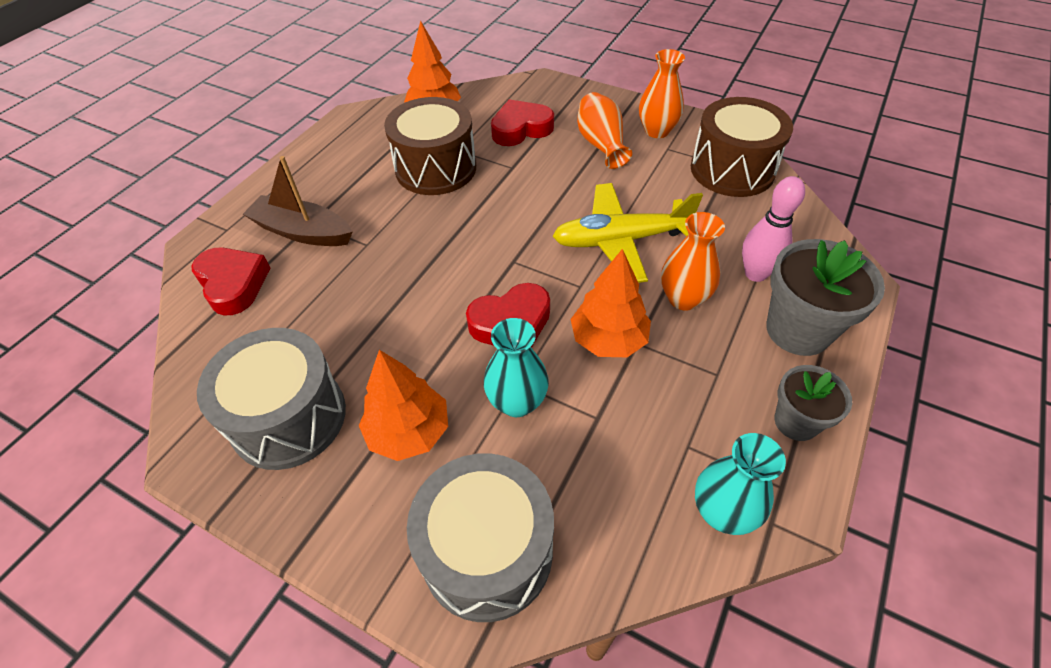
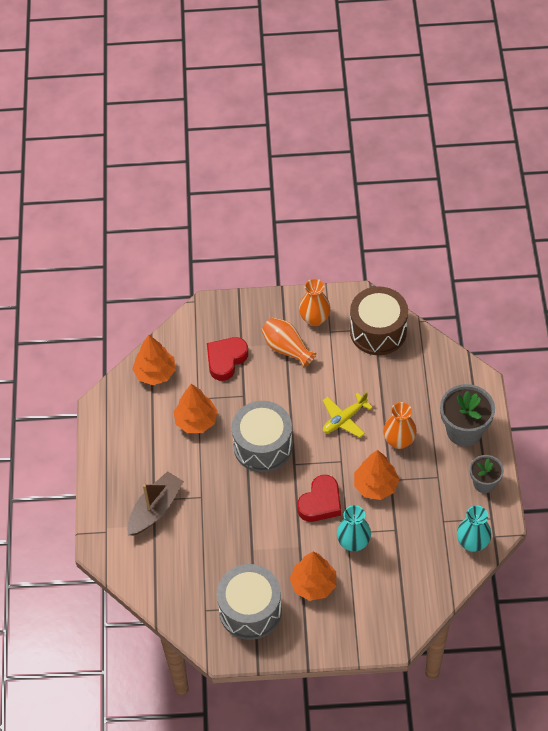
camera: 30 degrees left, 5 degrees up
(233, 284) = (148, 561): red heart -> none
(302, 232) = (155, 509): brown boat -> brown boat turned 135 degrees clockwise
(436, 168) = (196, 421): brown drum -> orange tree
(487, 551) = (387, 613): grey drum -> grey drum (263, 446)
(620, 240) = (344, 419): yellow plane -> yellow plane, size x0.63
(755, 274) = (427, 405): pink bowling pin -> none

